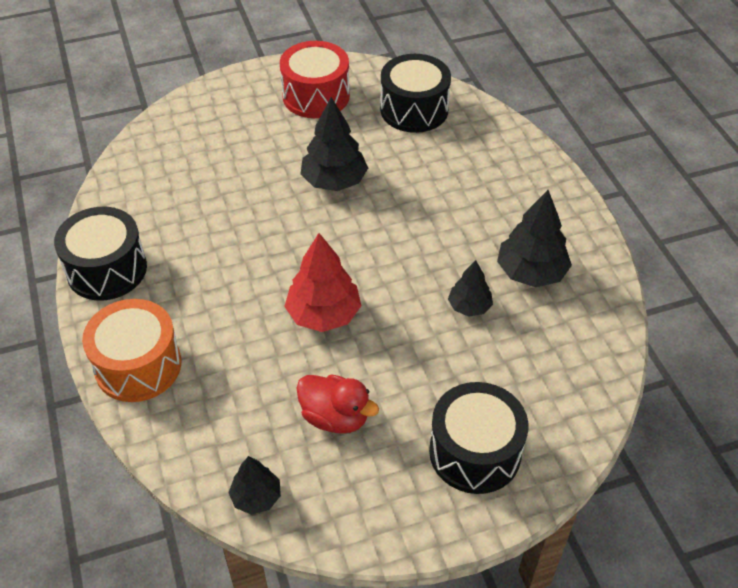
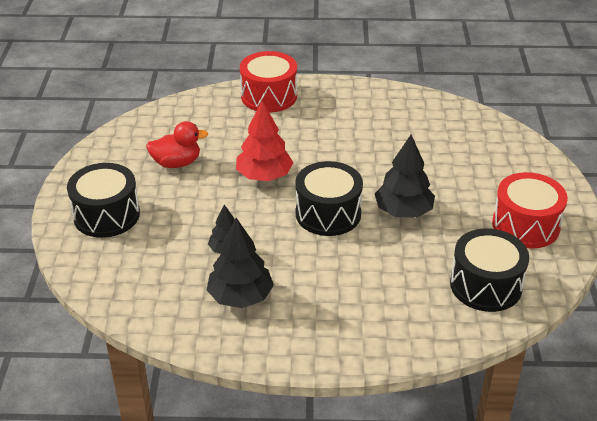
camera: 110 degrees right, 10 degrees down
(107, 269) = (358, 94): black drum -> black drum (328, 213)
(138, 365) = (269, 96): orange drum -> red drum
(256, 497) = (145, 123): black tree -> none
(335, 417) = (177, 163): red duck -> red duck turned 150 degrees counterclockwise

